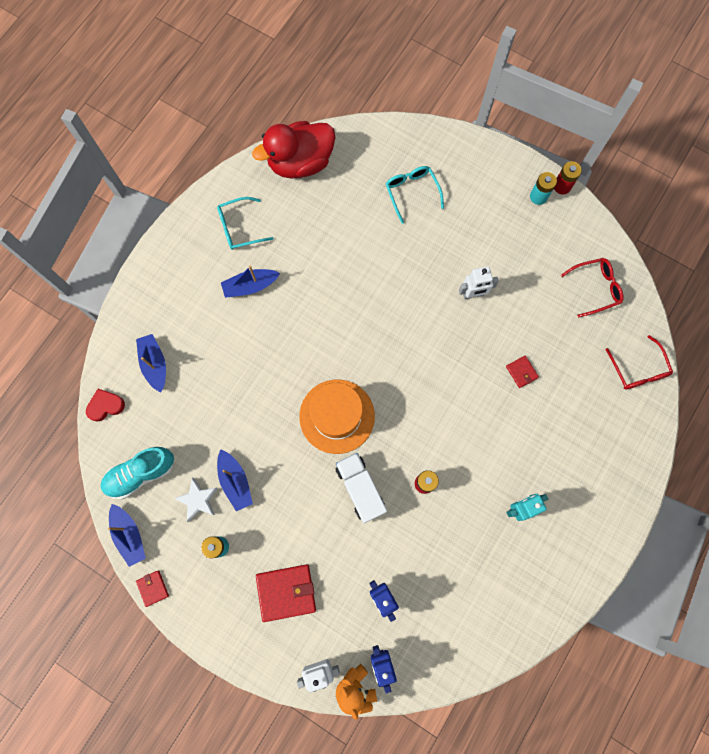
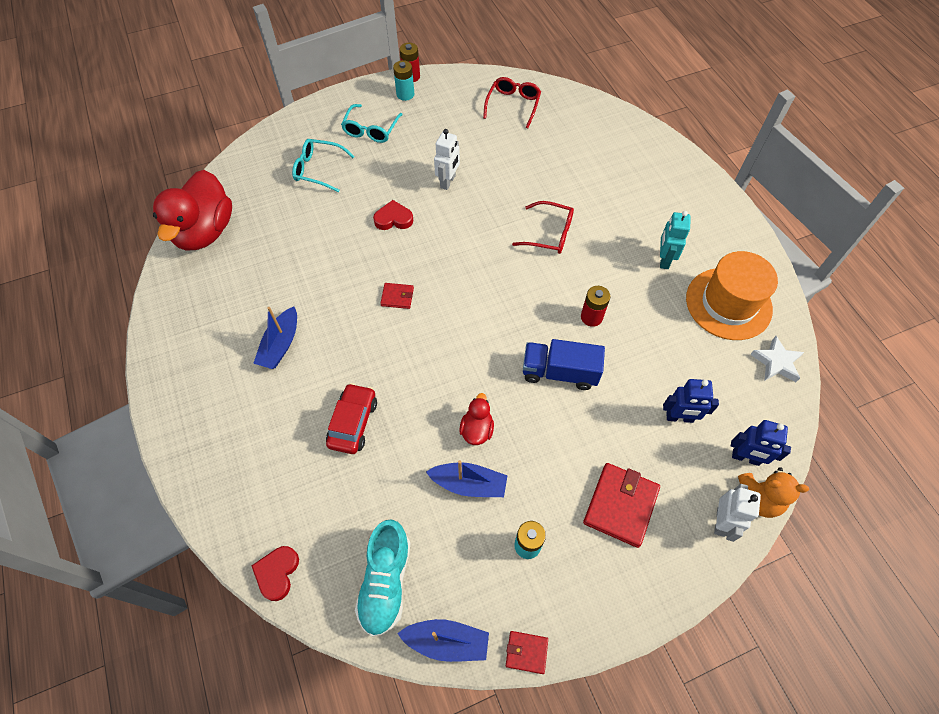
camera: 55 degrees left, 15 degrees down
(155, 364) = (277, 488): blue boat -> none
(198, 500) = (461, 535): white star -> white star (776, 362)
(227, 376) = (353, 423): none -> red car
(239, 228) = (214, 318): turquoise glasses -> turquoise glasses (371, 130)
(277, 460) = (477, 429): none -> red duck
(337, 416) = (473, 349): orange hat -> orange hat (728, 303)
(360, 489) = (559, 372): white truck -> blue truck
(407, 281) = (393, 219): none -> red heart
(521, 372) = (544, 189): red wallet -> red wallet (397, 297)
(638, 370) = (601, 118): red glasses -> red glasses (550, 234)

